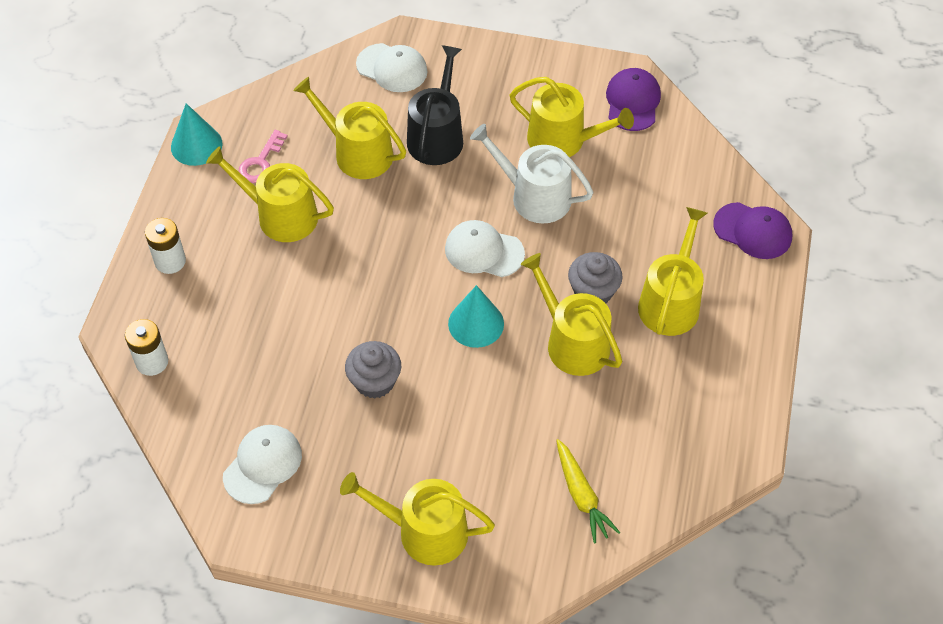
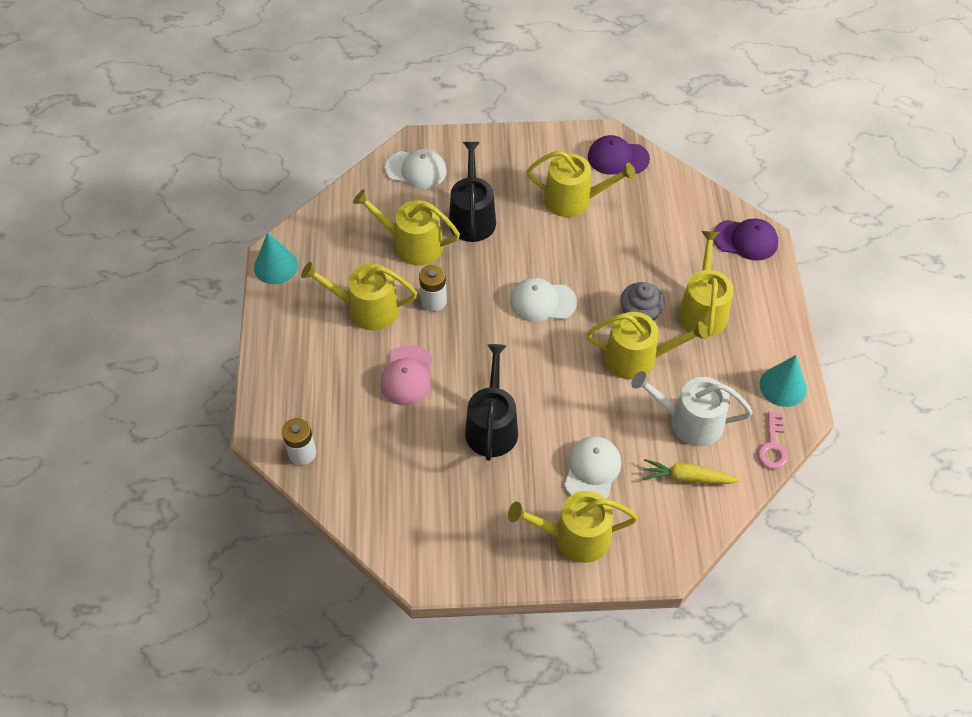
camera: 15 degrees left, 0 degrees up
(170, 261) = (288, 366): white battery -> white battery (433, 301)
(261, 162) = (335, 269): pink key -> pink key (772, 446)
(262, 465) = (425, 515): white cap -> white cap (592, 470)
(299, 301) = (407, 375): none -> pink cap
(374, 381) = (492, 426): grey cupcake -> black watering can
(476, 323) = (556, 361): turquoise cone -> turquoise cone (783, 386)
(534, 196) = (566, 249): white watering can -> white watering can (689, 421)
(572, 342) = (637, 358): yellow watering can -> yellow watering can turned 150 degrees clockwise
(581, 495) = (687, 477): yellow carrot -> yellow carrot turned 135 degrees clockwise
(632, 102) = (618, 158): purple cap -> purple cap turned 75 degrees counterclockwise

